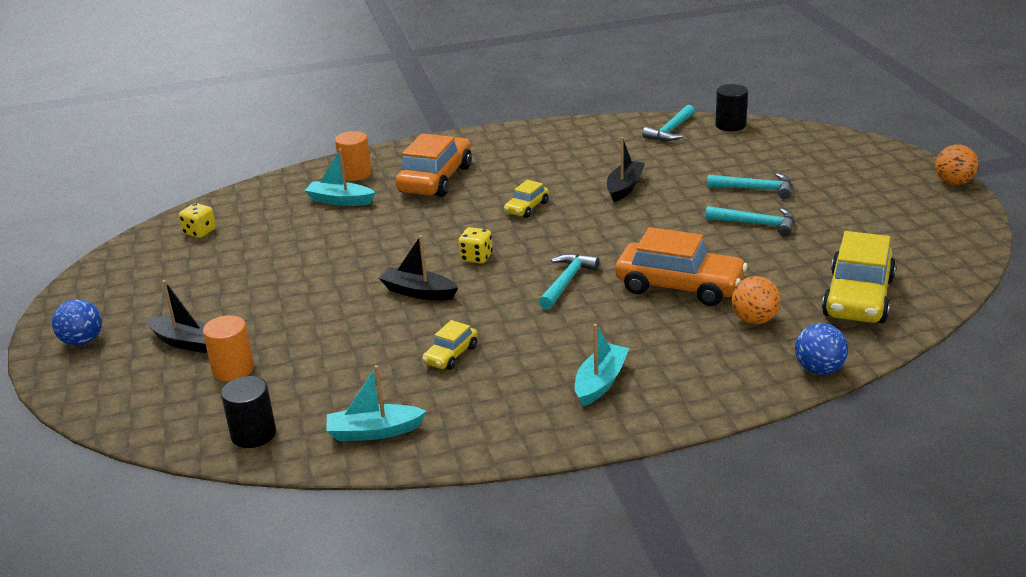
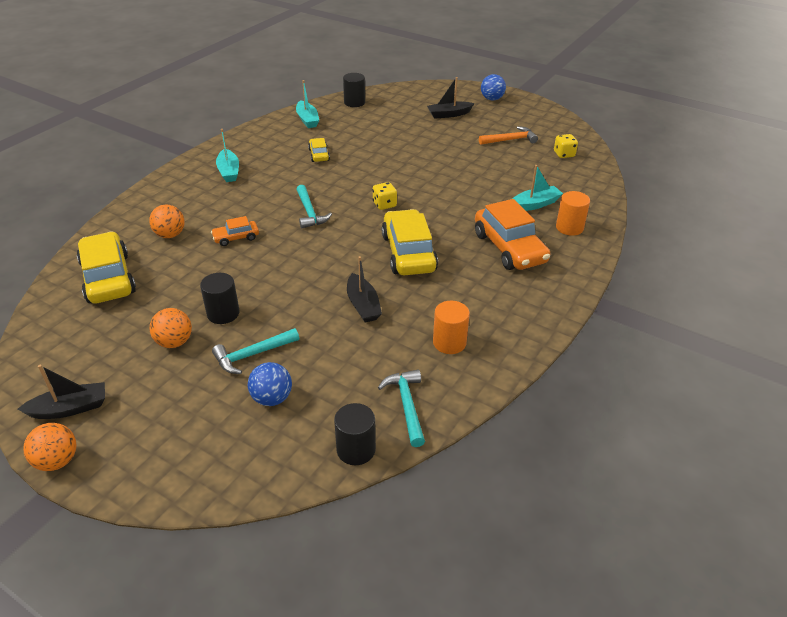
camera: 135 degrees right, 10 degrees up
(207, 272) = (510, 140): none -> orange hammer
(233, 370) = (406, 114): orange cylinder -> orange cylinder (449, 342)
(374, 432) = (307, 120): turquoise boat -> turquoise boat turned 120 degrees clockwise
(419, 292) = (383, 174): black boat -> black boat (70, 408)
(527, 208) = (408, 253): yellow car -> yellow car, size x2.02
(679, 286) = (236, 238): orange car -> orange car, size x0.50
(756, 224) = (223, 313): turquoise hammer -> black cylinder
(818, 219) = (174, 342): none -> orange ball
(819, 369) = (113, 221): blue ball -> blue ball (272, 398)

